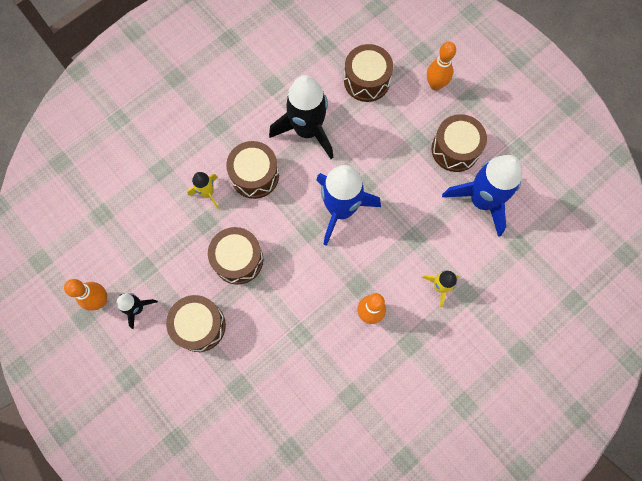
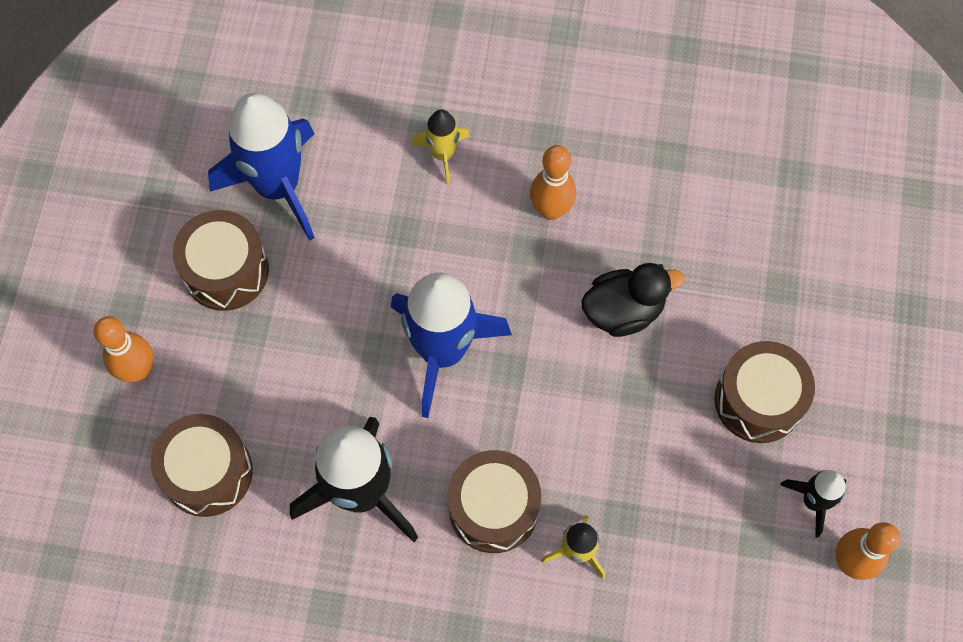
camera: 130 degrees left, 5 degrees down
(238, 259) = (630, 426): brown drum -> none
(292, 303) = (623, 310): none -> black duck

